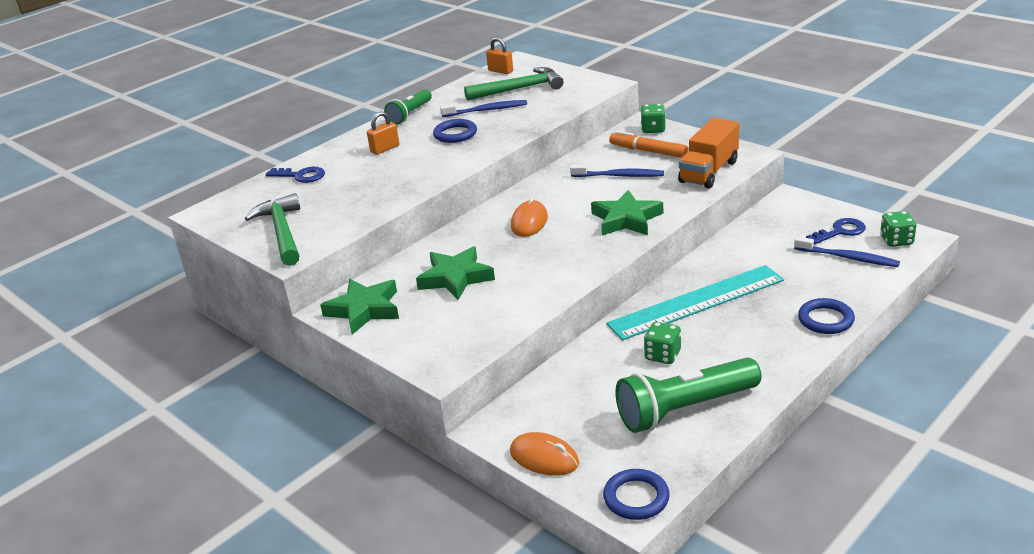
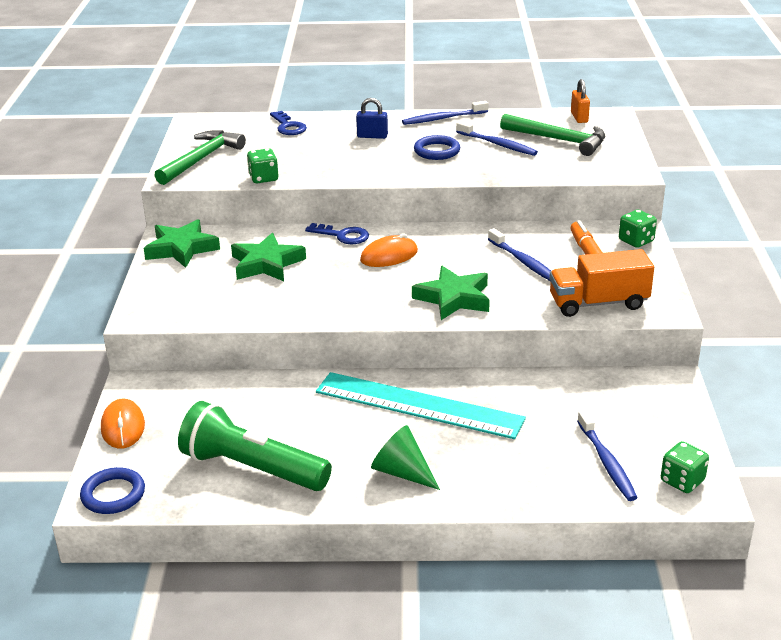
camera: 45 degrees right, 0 degrees up
(385, 149) = (372, 136): orange padlock -> blue padlock
(410, 114) = (443, 118): green flashlight -> blue toothbrush
(662, 355) = (317, 423): green dice -> green dice (263, 178)
(769, 341) = (402, 472): none -> green cone
(825, 320) = (477, 492): blue ring -> none
(840, 231) = (650, 438): blue key -> blue key (343, 235)

